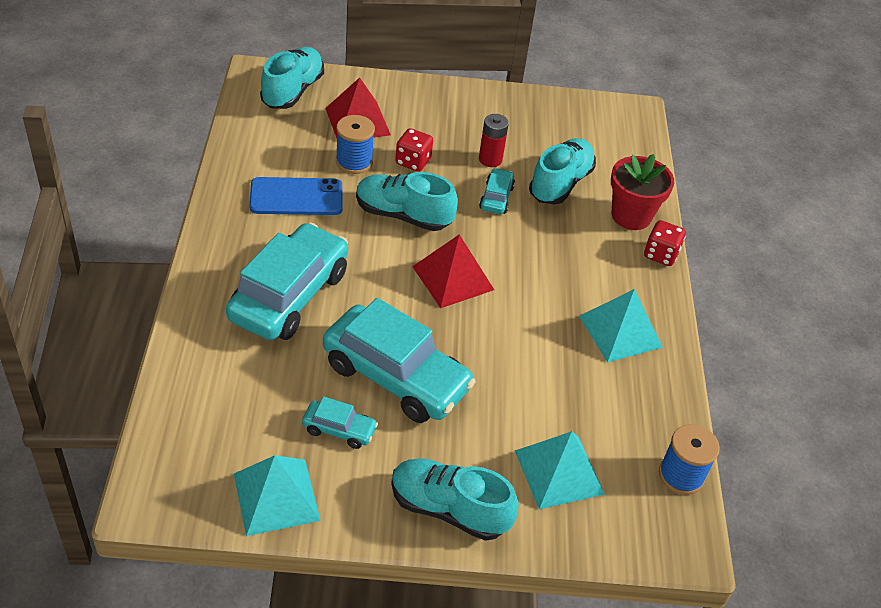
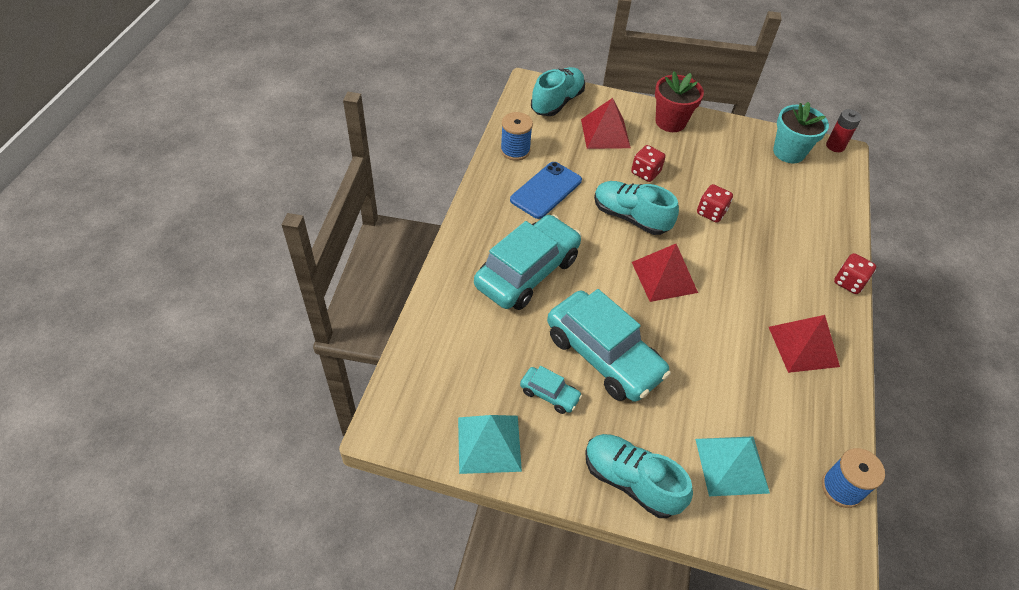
camera: 15 degrees right, 5 degrees up
(296, 197) = (546, 190): blue phone -> blue phone turned 60 degrees counterclockwise
(354, 162) = (597, 167): blue spool -> blue spool (515, 150)
(490, 159) = (710, 179): red battery -> red battery (835, 146)
(496, 198) = (711, 212): turquoise car -> red dice
(560, 183) = (768, 207): turquoise shoe -> none
(575, 118) = (788, 152): none -> turquoise flower pot
(620, 331) = (803, 346): turquoise pyramid -> red pyramid
(631, 216) = (826, 244): red flower pot -> red flower pot (670, 122)

